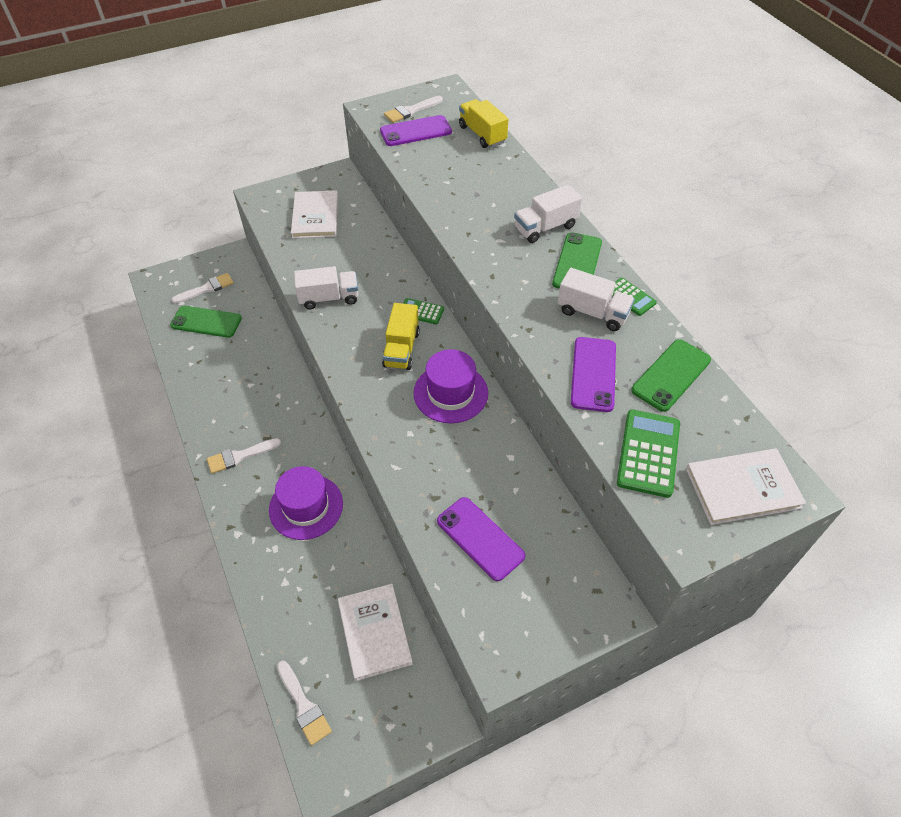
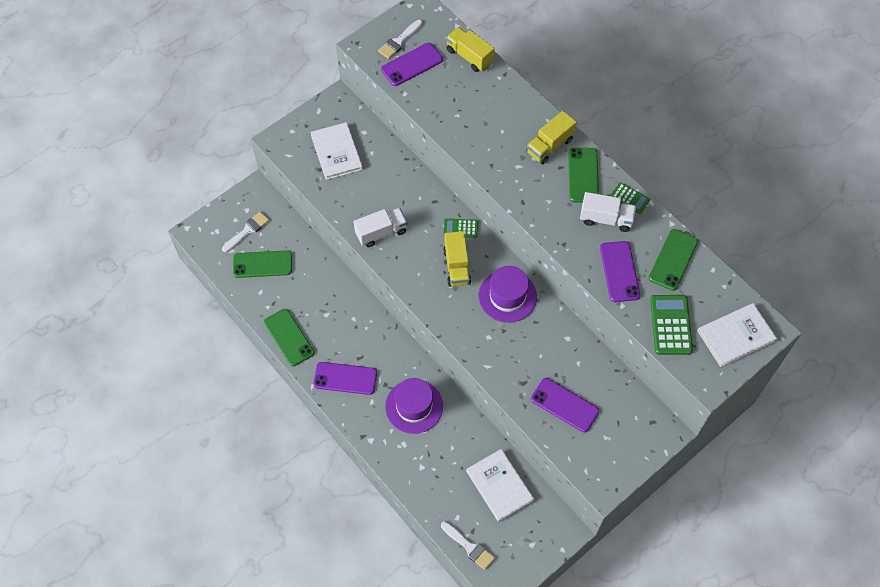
camera: 15 degrees left, 10 degrees up
(198, 399) = (289, 337): none -> green phone
(239, 456) = (345, 378): white brush -> purple phone
(545, 227) = (549, 146): white truck -> yellow truck

